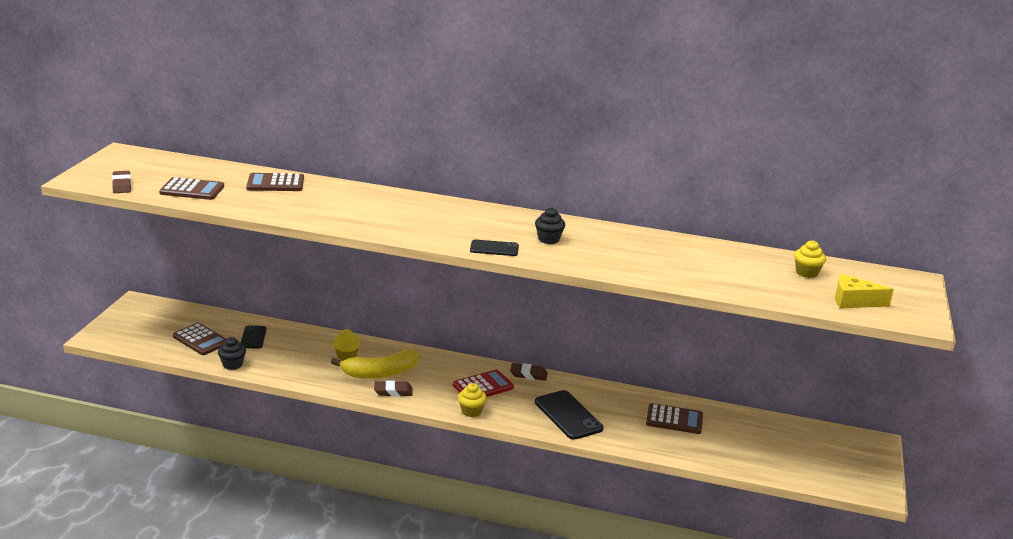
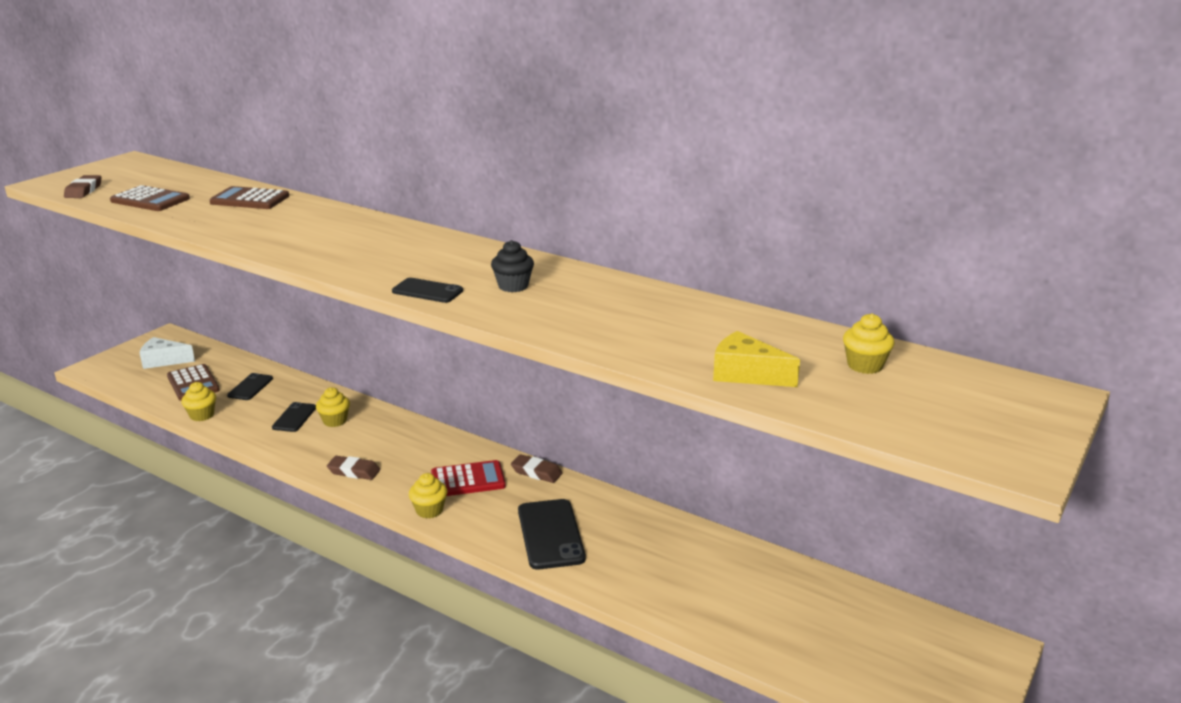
camera: 20 degrees right, 0 degrees up
(156, 324) = (163, 361): none -> white cheese
(232, 364) = (202, 415): black cupcake -> yellow cupcake
(311, 357) = (294, 417): none -> black phone
(380, 373) = (357, 446): yellow banana -> none
(674, 420) = (694, 562): brown calculator -> none
(854, 301) = (913, 417): yellow cheese -> yellow cheese (746, 374)

